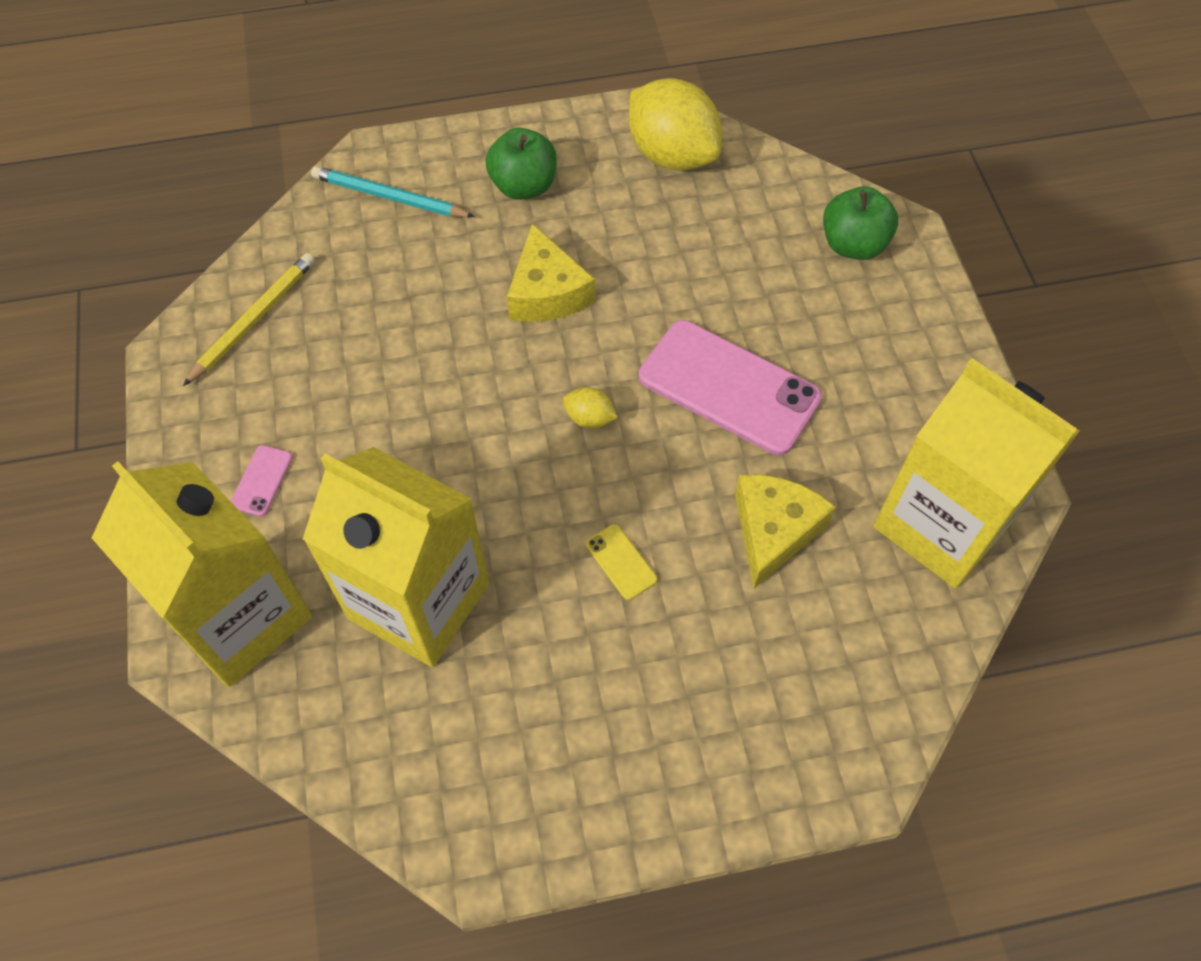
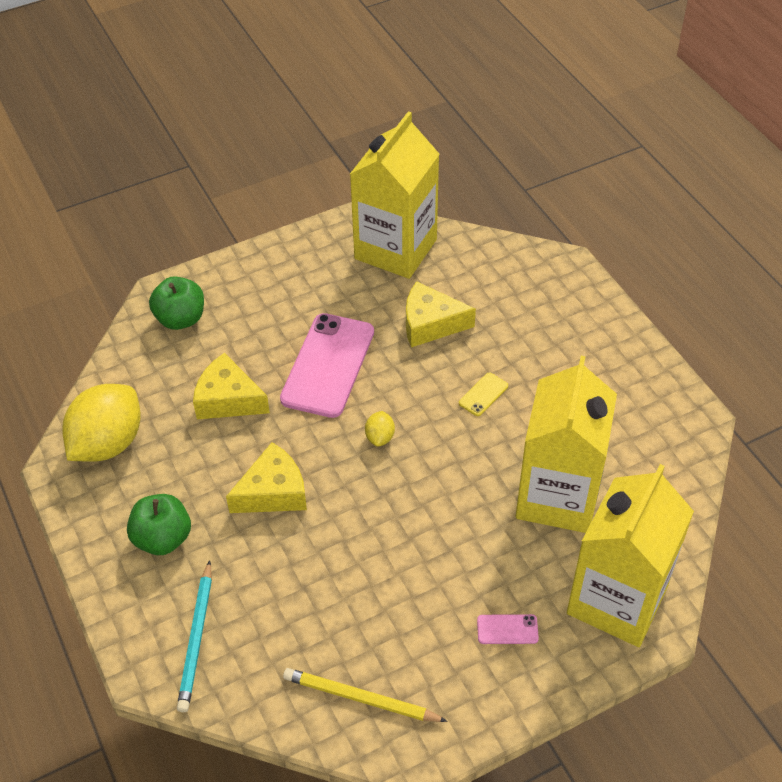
camera: 105 degrees left, 10 degrees down
(702, 272) = (228, 399): none -> yellow cheese

